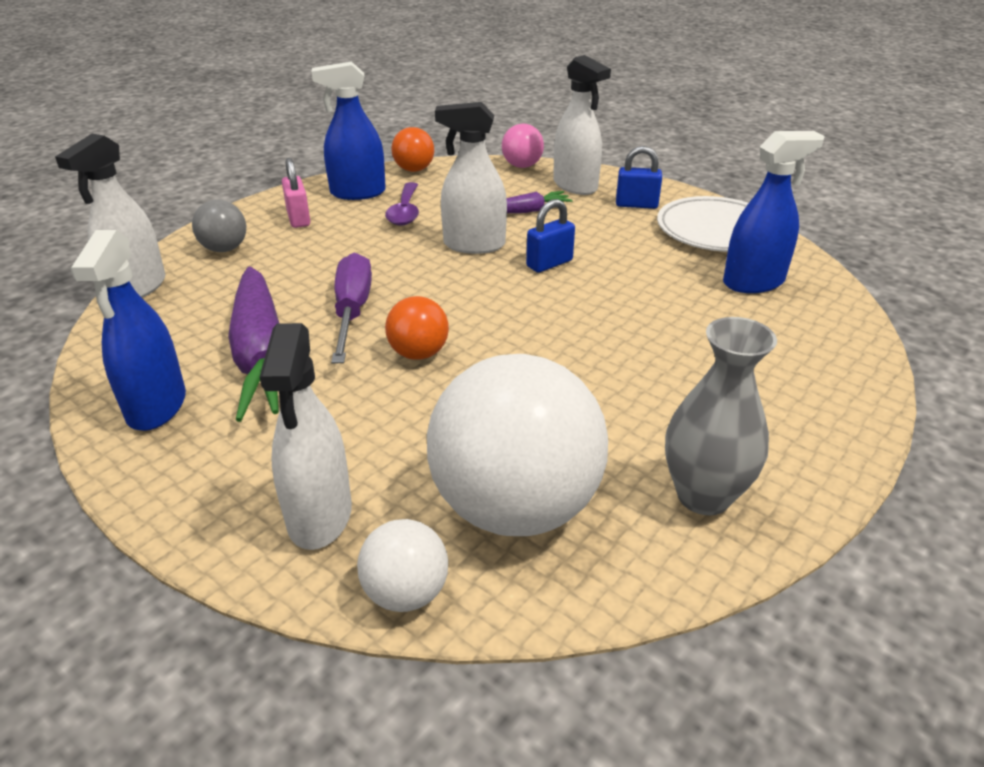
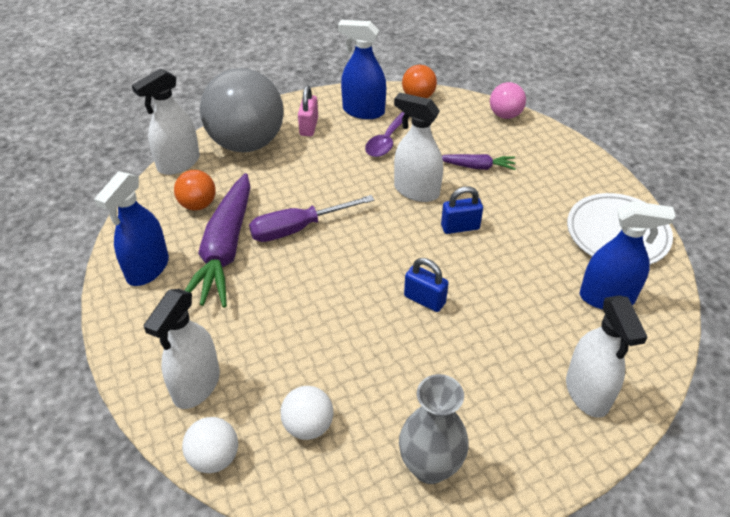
camera: 25 degrees right, 10 degrees up
(224, 249) = (247, 143): grey ball -> grey ball, size x2.16
(352, 311) = (298, 228): purple screwdriver -> purple screwdriver turned 135 degrees counterclockwise
(418, 353) = (320, 281): orange ball -> orange ball (198, 205)
(515, 507) = (308, 426): white ball -> white ball, size x0.46
(575, 186) = (534, 150): white spray bottle -> white spray bottle (587, 393)
(636, 205) = (570, 185): blue padlock -> blue padlock (424, 299)

